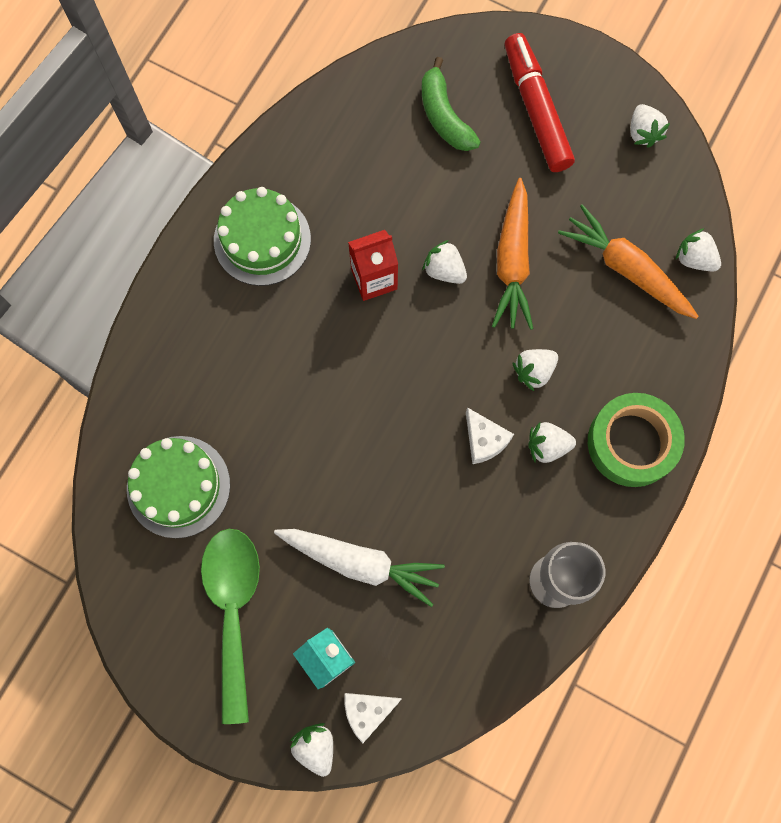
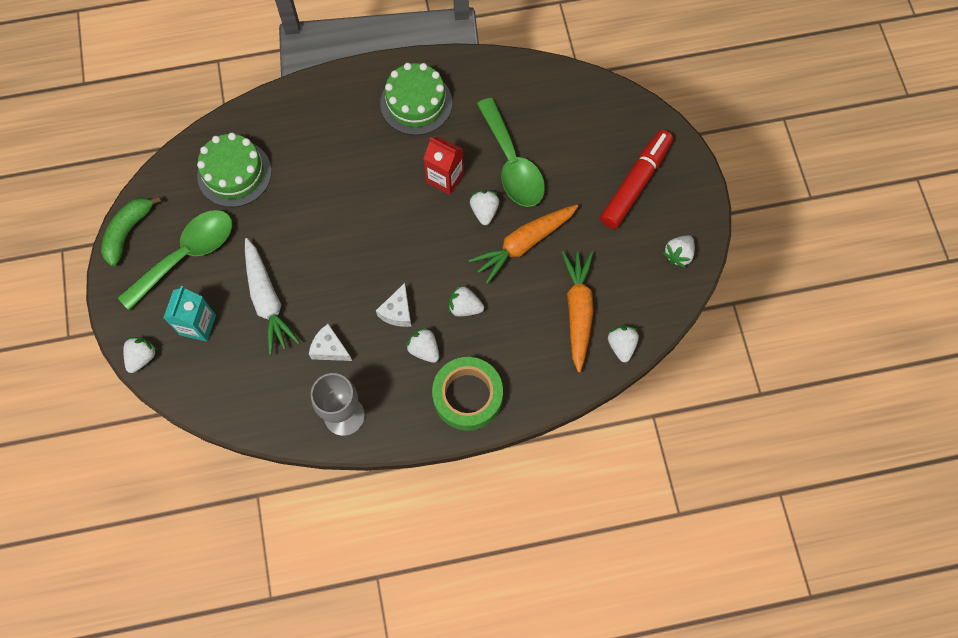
camera: 50 degrees right, 5 degrees down
(367, 711) = (184, 369): white cheese -> white cheese (330, 348)
(415, 203) = (512, 164): none -> green spoon
(444, 116) = (583, 137): green banana -> green banana (128, 232)

